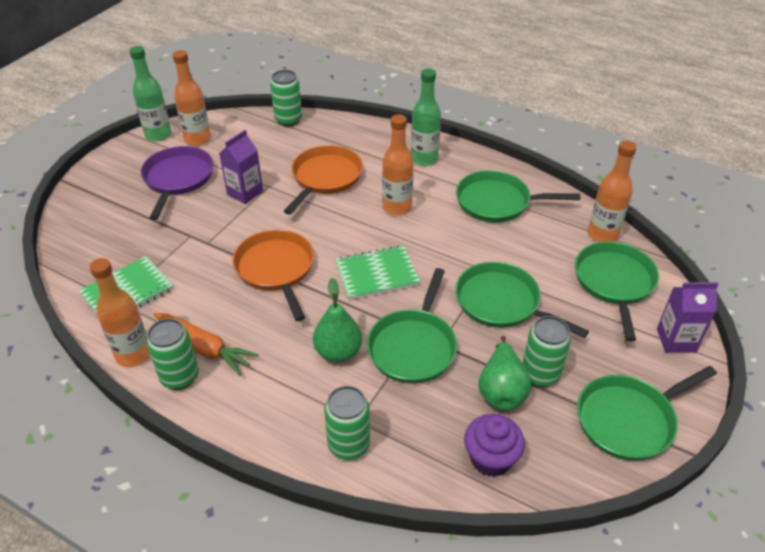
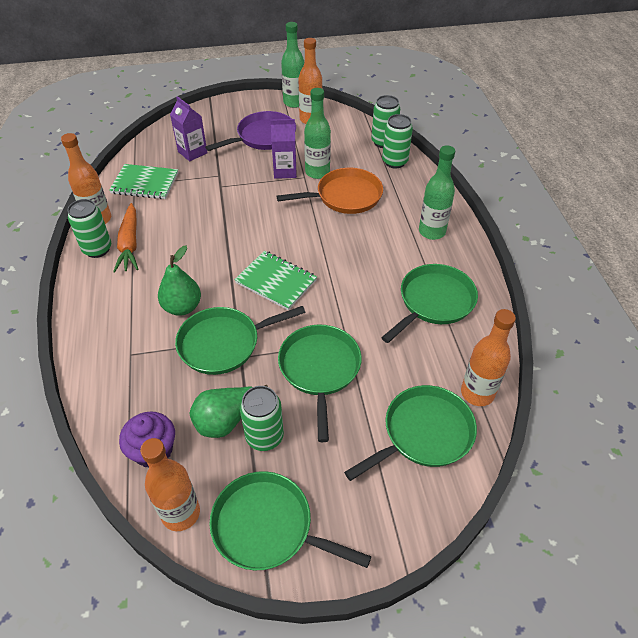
camera: 50 degrees right, 5 degrees up
(273, 175) = (317, 172): none -> green bottle
(276, 269) = (229, 230): orange pan -> none
(349, 445) = (105, 363): green can -> green can (394, 162)
(397, 207) = (358, 250): orange bottle -> orange bottle (181, 513)
(497, 202) = (434, 302): green pan -> green pan turned 75 degrees clockwise
(676, 340) = (398, 518): purple carton -> purple carton (192, 152)

